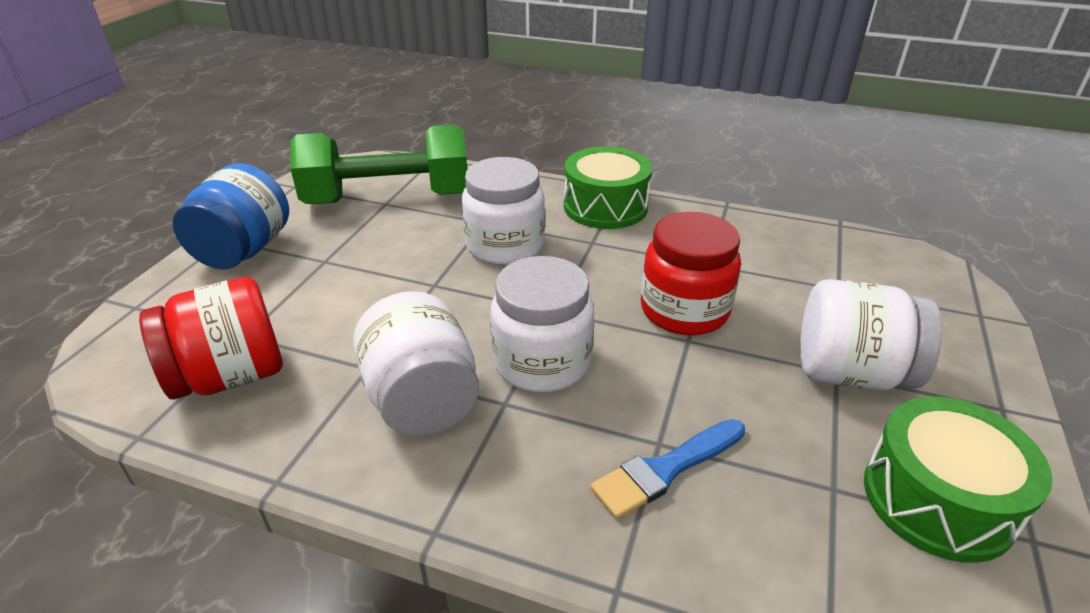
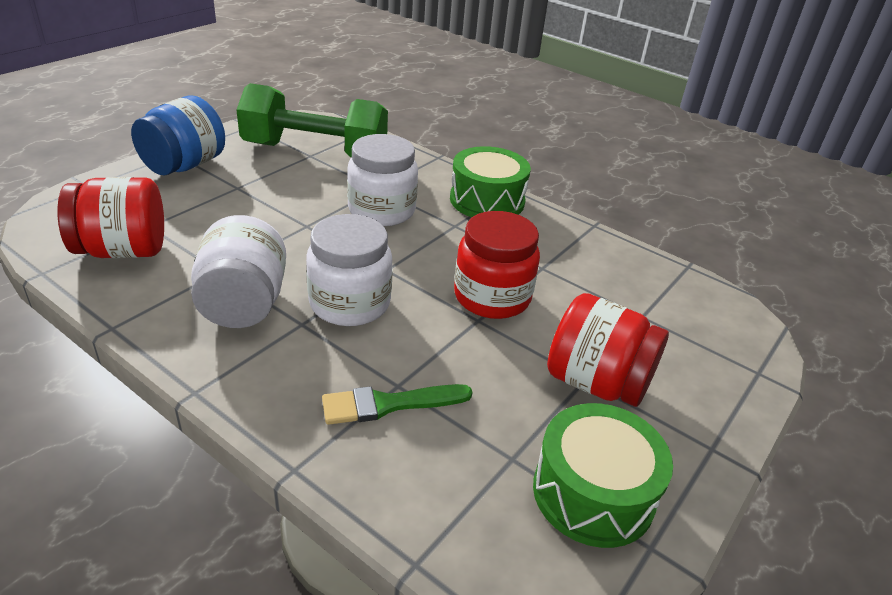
camera: 15 degrees right, 0 degrees up
(665, 469) = (389, 404): blue brush -> green brush
(850, 373) = (596, 382): white jar -> red jar

